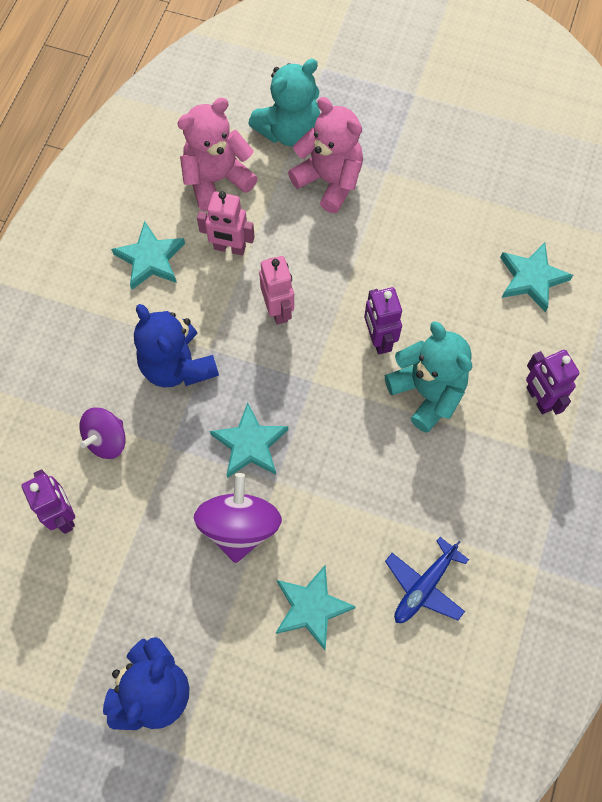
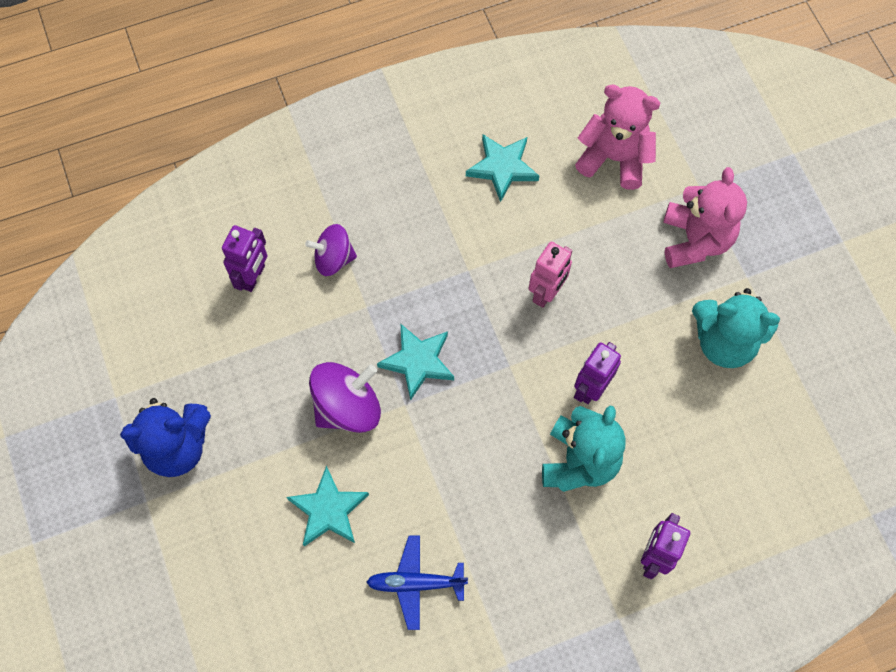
camera: 50 degrees right, 0 degrees up
(177, 365) = (434, 259): blue teddy bear -> none
(229, 248) = (565, 215): pink robot -> none
(289, 131) = (710, 175): turquoise teddy bear -> turquoise teddy bear (724, 341)
(532, 278) = (760, 468): turquoise star -> none

